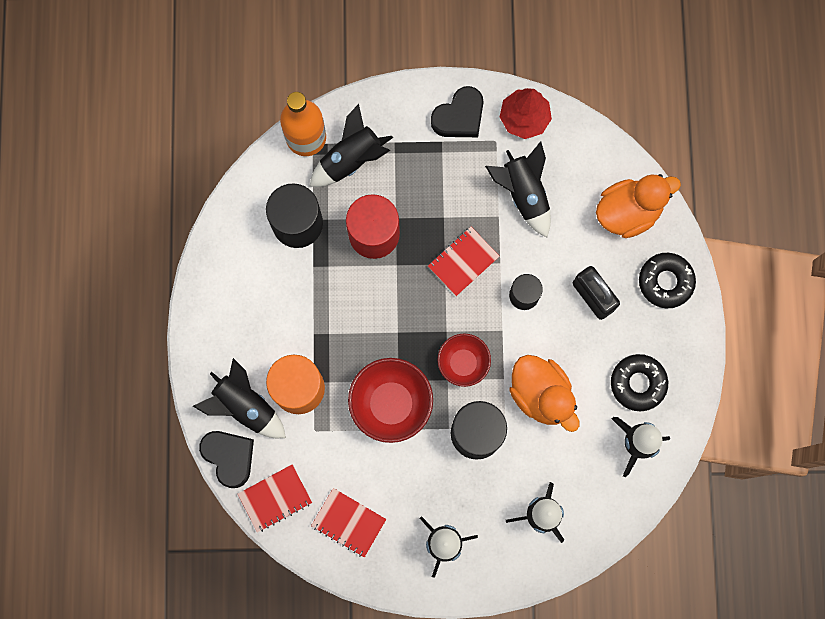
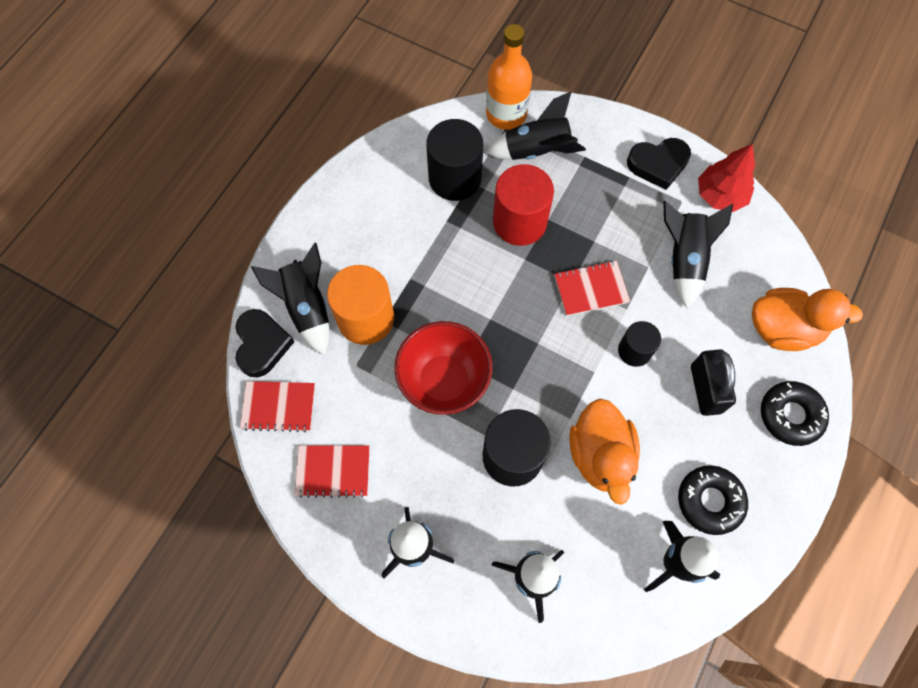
camera: 30 degrees right, 10 degrees down
(348, 522) = (333, 471): red notebook -> red notebook turned 60 degrees counterclockwise
(463, 363) = (537, 381): red bowl -> none

